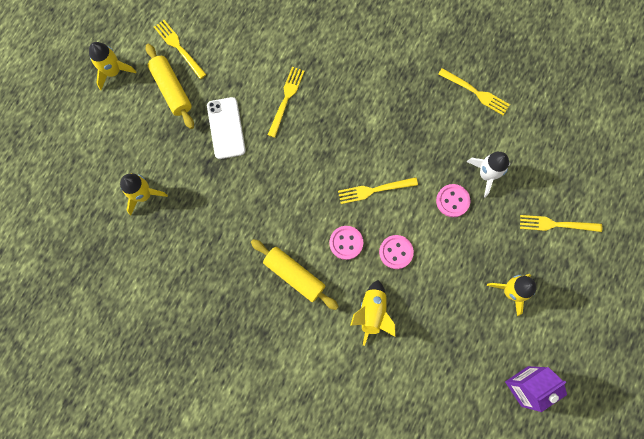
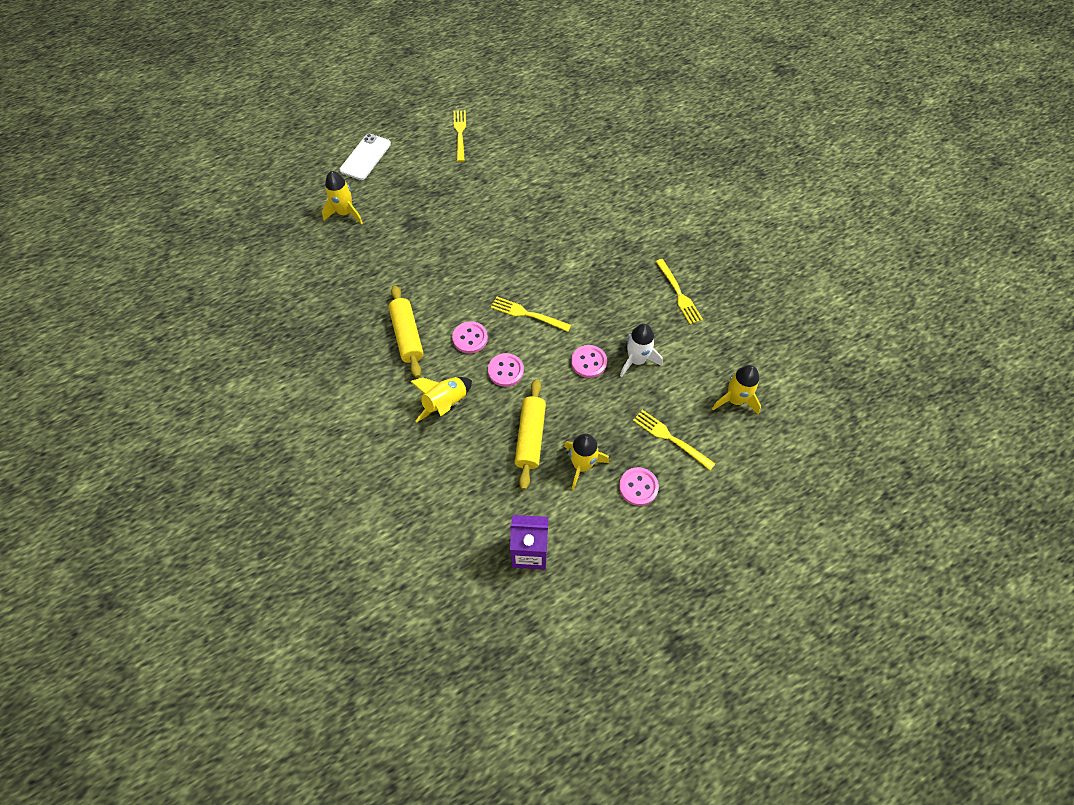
camera: 35 degrees right, 15 degrees down
(113, 72) = (398, 123): yellow rocket -> yellow rocket (735, 400)
(172, 90) = (429, 157): yellow rolling pin -> yellow rolling pin (530, 437)
(226, 128) = (447, 204): white phone -> white phone (365, 157)
(286, 98) = (512, 210): yellow fork -> none
(561, 280) = (638, 487): none -> pink button

